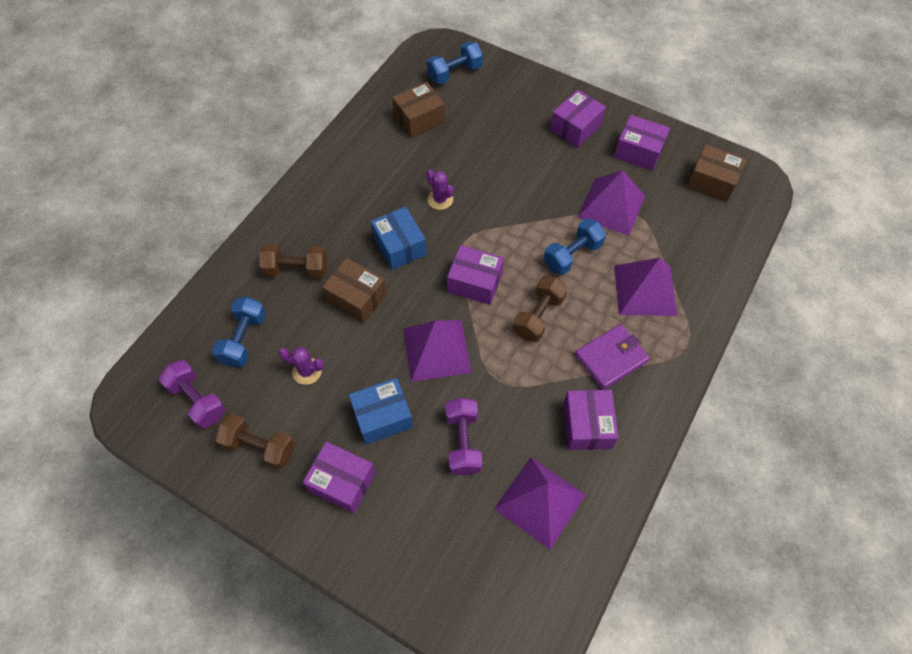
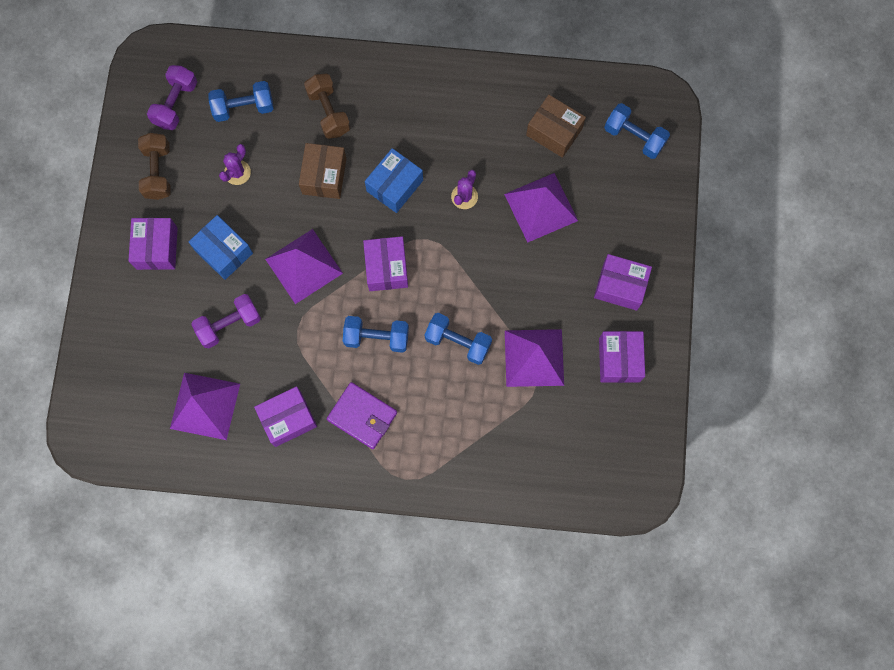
camera: 65 degrees right, 15 degrees up
(307, 371) = (237, 172): purple cactus -> purple cactus turned 45 degrees clockwise
(538, 316) = (376, 337): brown dumbbell -> blue dumbbell
(645, 290) = (450, 422): purple pyramid -> purple pyramid (541, 207)
(711, 182) = (614, 445): brown box -> none

